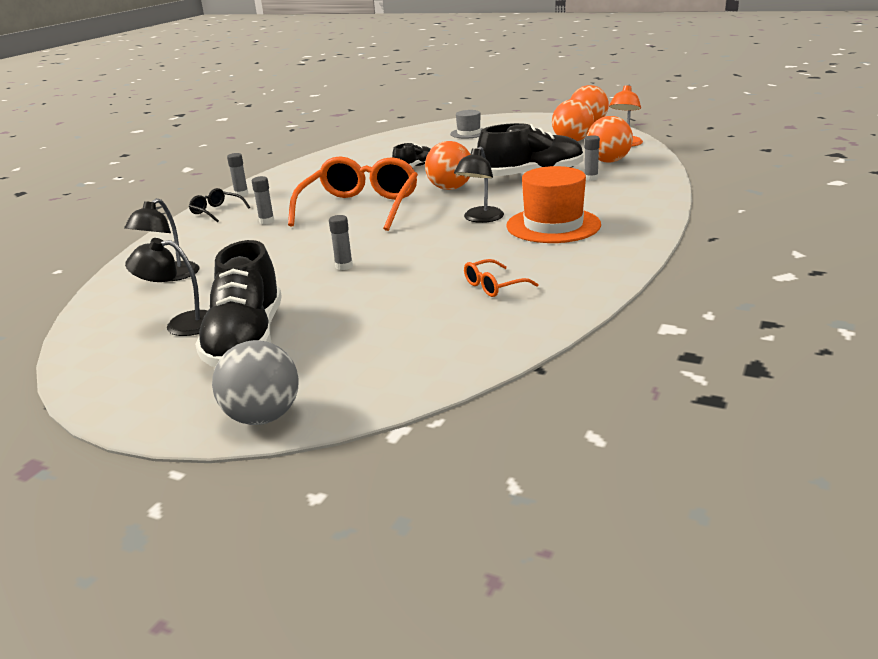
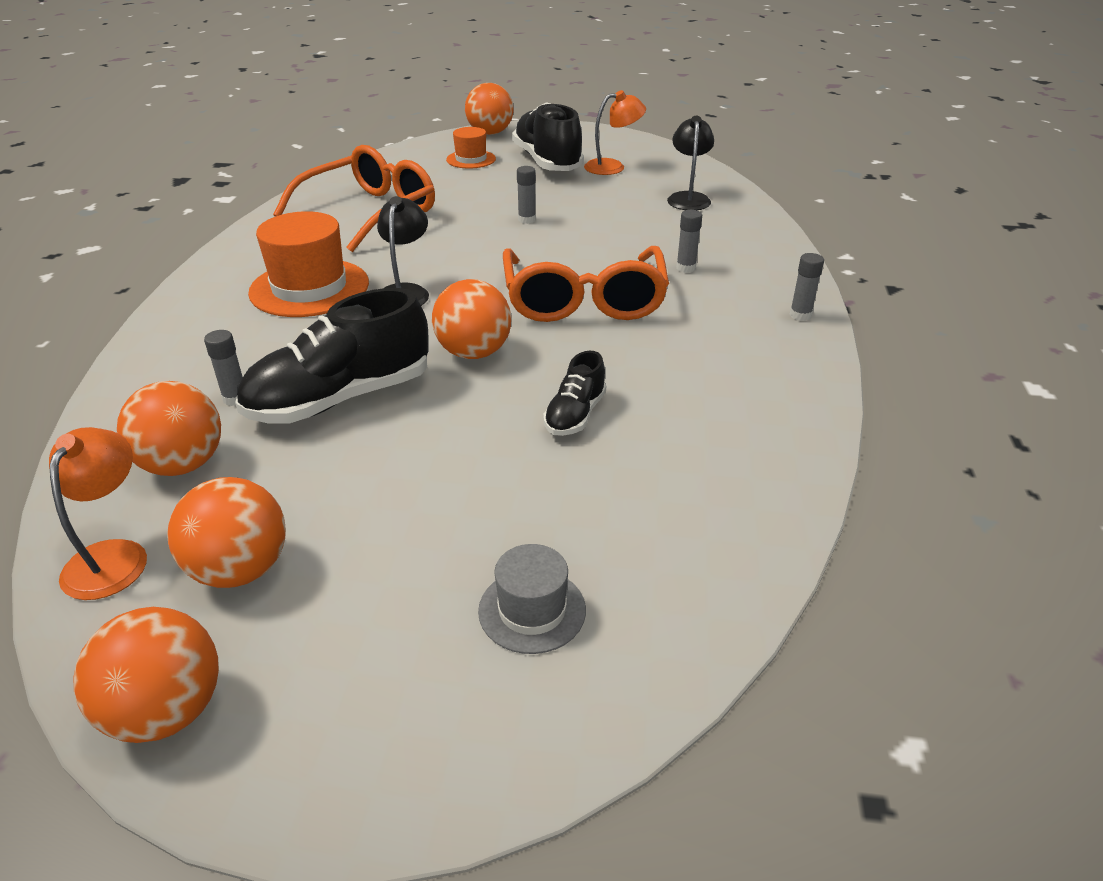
camera: 160 degrees right, 10 degrees up
(181, 324) = (613, 167): black lamp -> orange lamp
(216, 211) = (780, 279): black glasses -> none
(263, 417) = (490, 133): grey ball -> orange ball
(336, 357) = (471, 159): none -> orange hat
(494, 286) = (369, 213): orange glasses -> orange glasses, size x2.30

